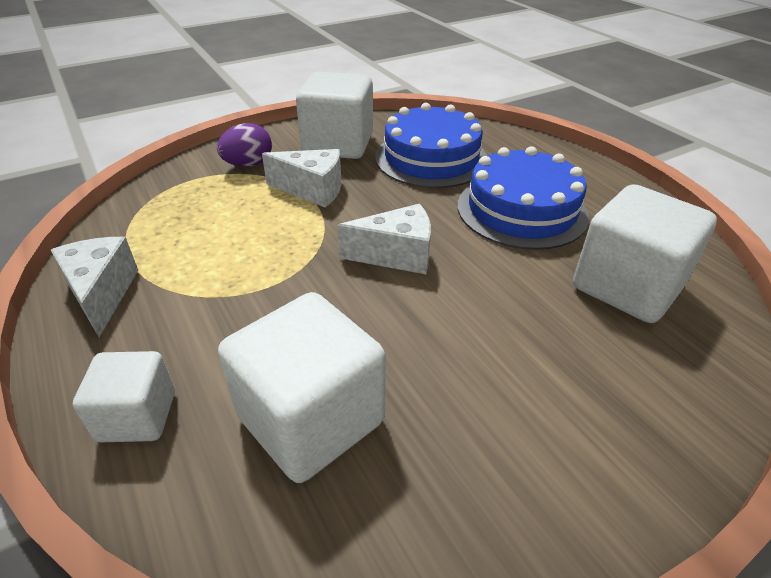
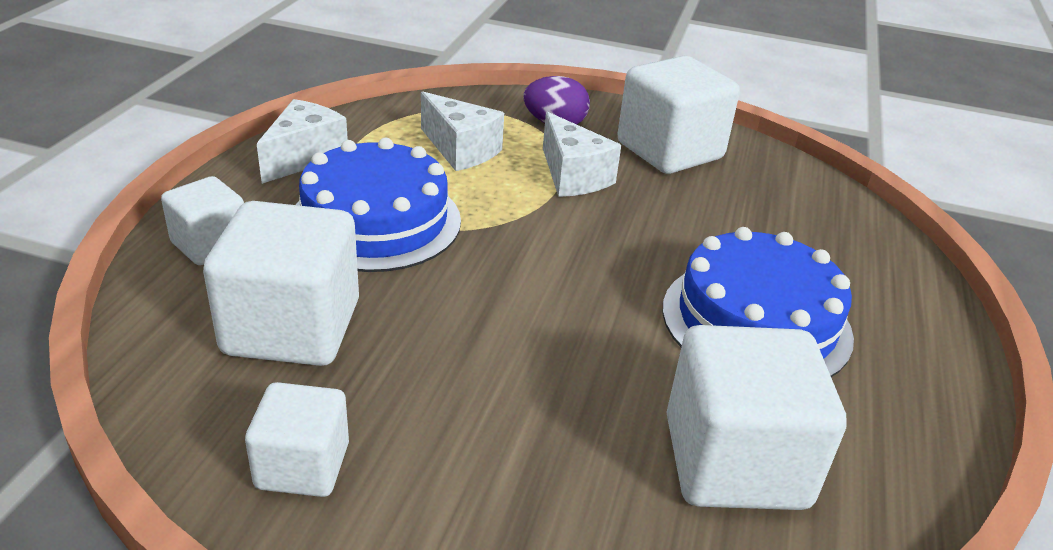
camera: 45 degrees right, 5 degrees down
(396, 255) = (550, 272): white cheese -> white cheese (461, 150)
(431, 158) = (747, 216): blue cake -> blue cake (375, 221)
(478, 499) = (303, 466): none -> white cube

